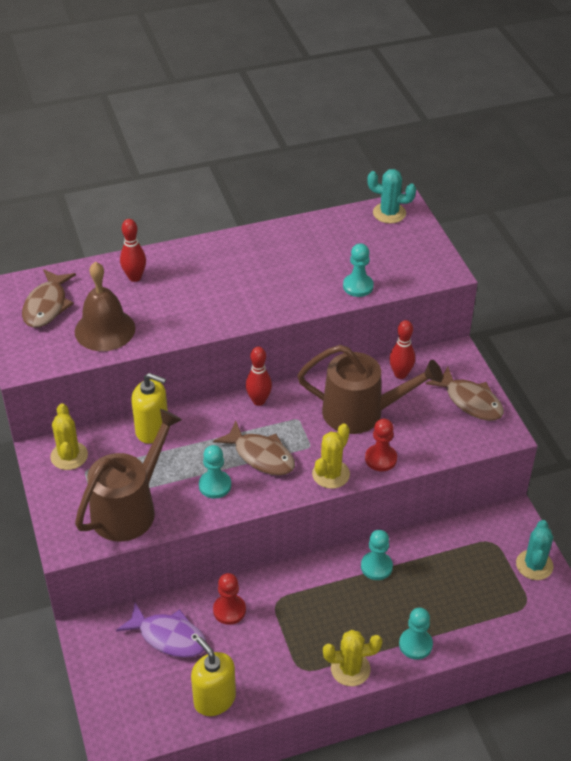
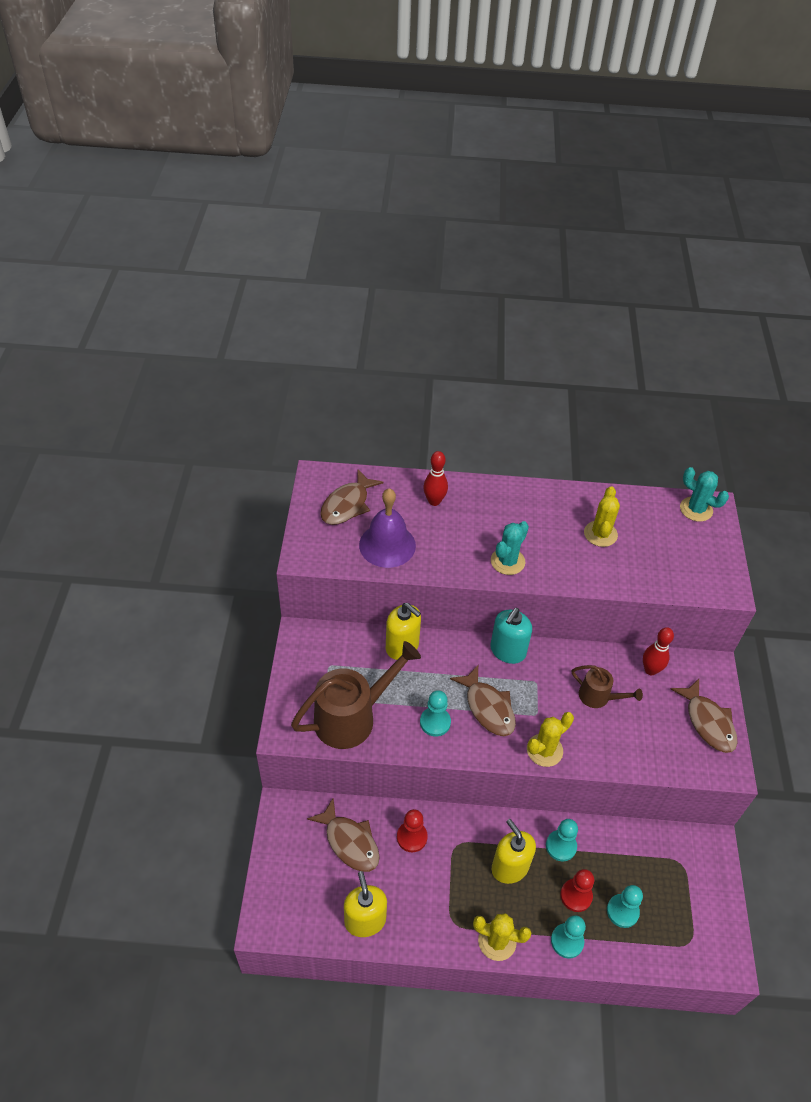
camera: 20 degrees right, 5 degrees up
(69, 456) = (321, 646): yellow cactus -> yellow cactus (600, 534)
(105, 329) = (387, 545): brown bell -> purple bell
(169, 637) = (349, 842): purple fish -> brown fish
(259, 401) = (507, 651): red bowling pin -> turquoise soap dispenser
(336, 602) = (510, 867): none -> yellow soap dispenser
(358, 286) = (635, 577): turquoise pawn -> turquoise pawn (622, 911)
(362, 412) = (599, 697): brown watering can -> brown watering can, size x0.53
(381, 459) = (597, 751): red pawn -> red pawn (576, 896)
(534, 565) = (713, 904): turquoise cactus -> turquoise cactus (507, 561)

